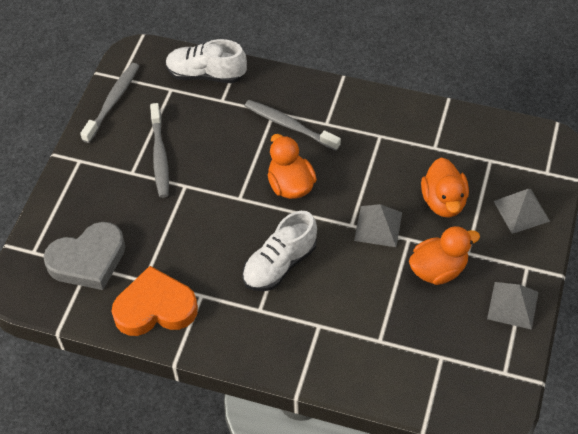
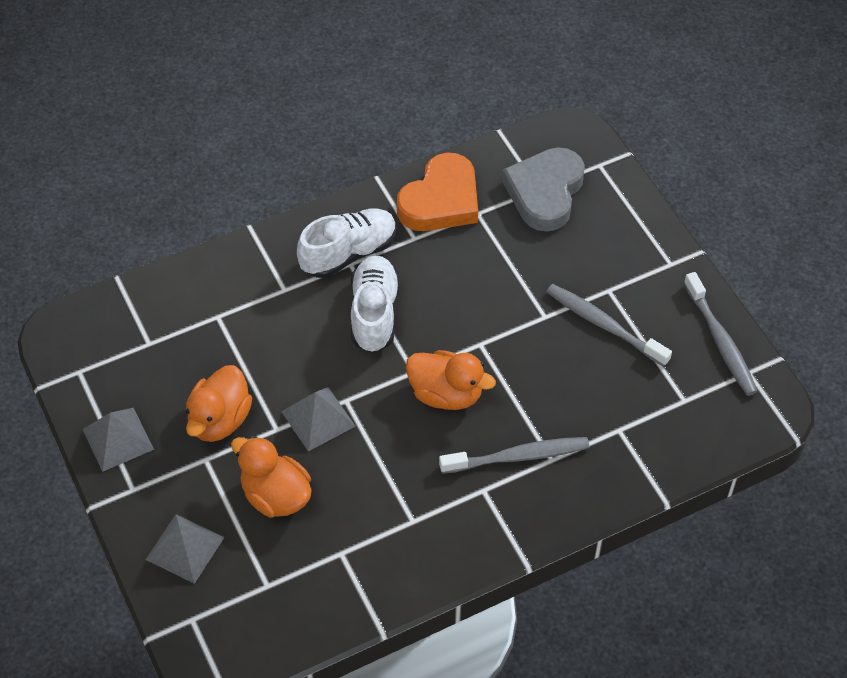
camera: 135 degrees right, 0 degrees up
(206, 74) = (671, 445): white shoe -> white shoe (349, 253)

